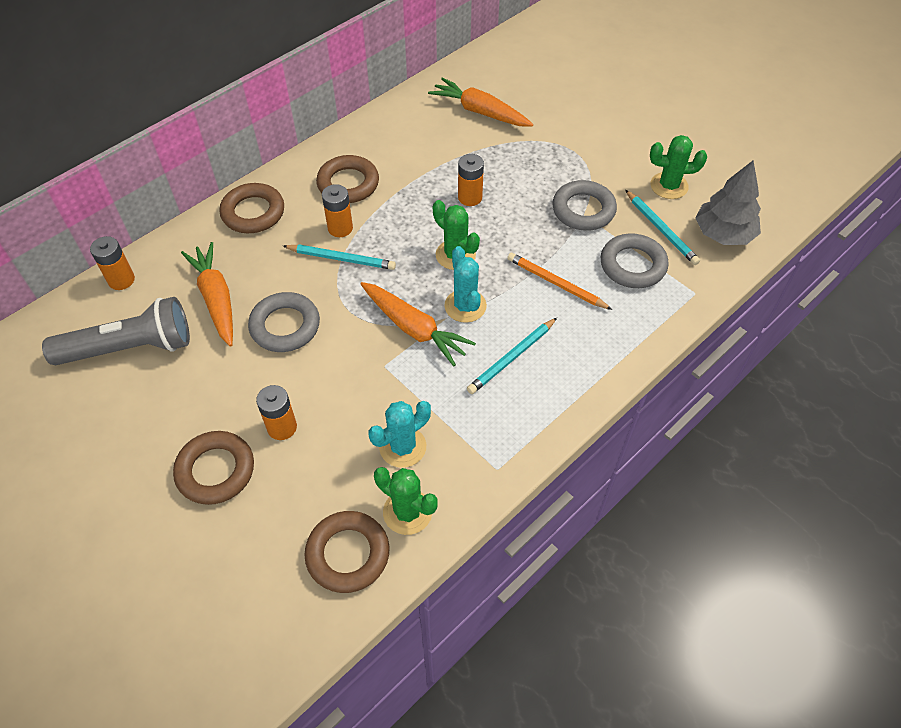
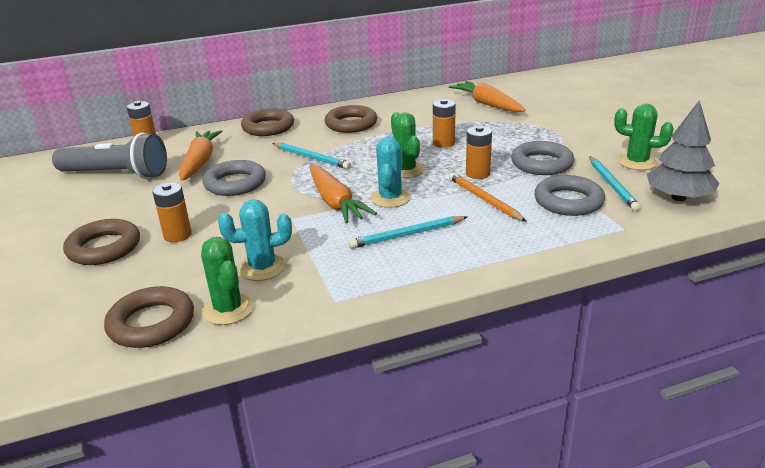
camera: 25 degrees right, 25 degrees down
(340, 228) = (325, 143): orange battery -> orange battery (477, 174)

